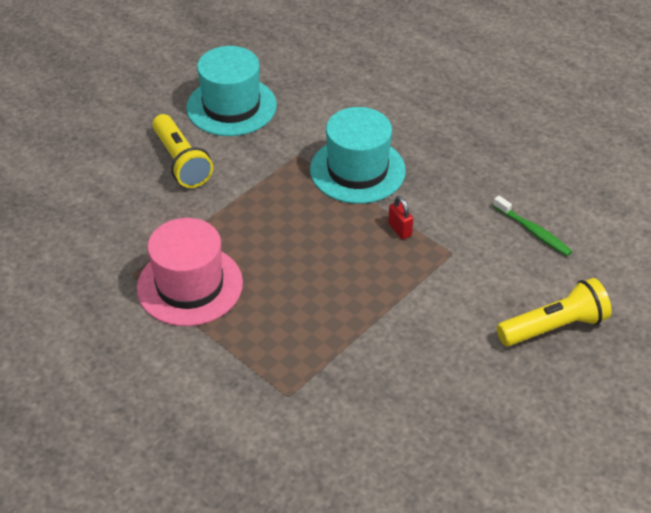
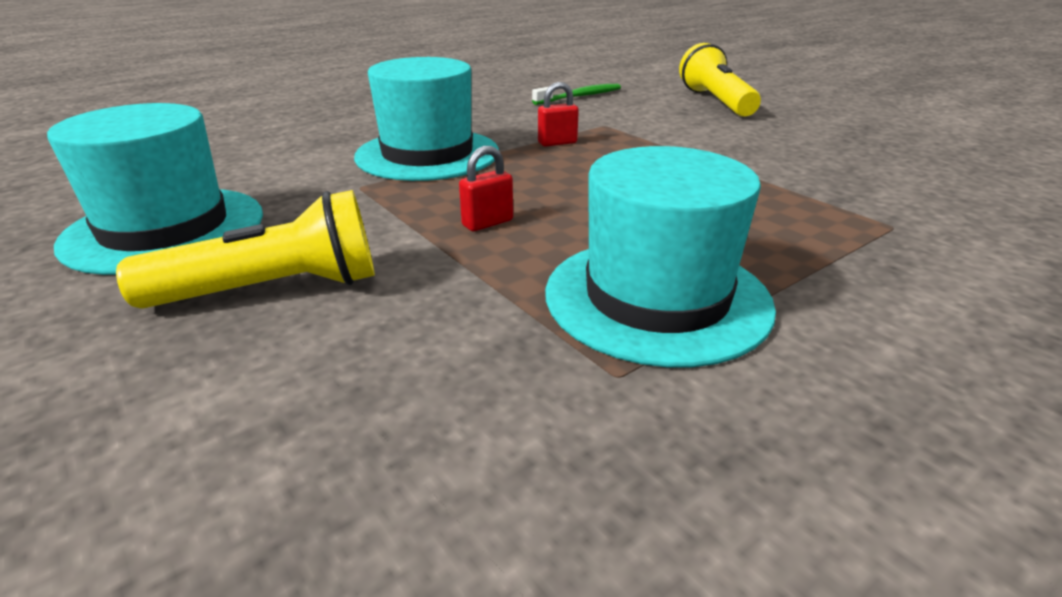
camera: 80 degrees left, 15 degrees down
(190, 285) = (657, 298): pink hat -> turquoise hat
(259, 216) = (487, 223): none -> red padlock

